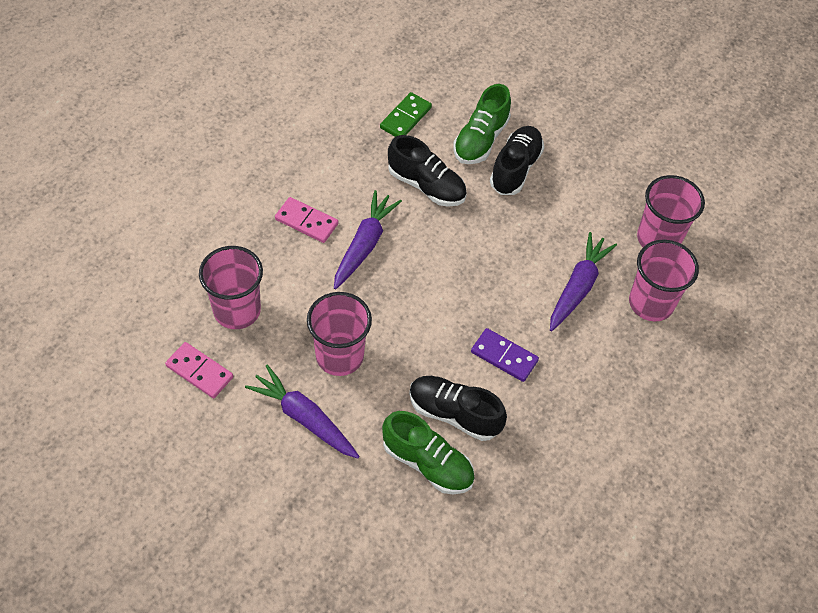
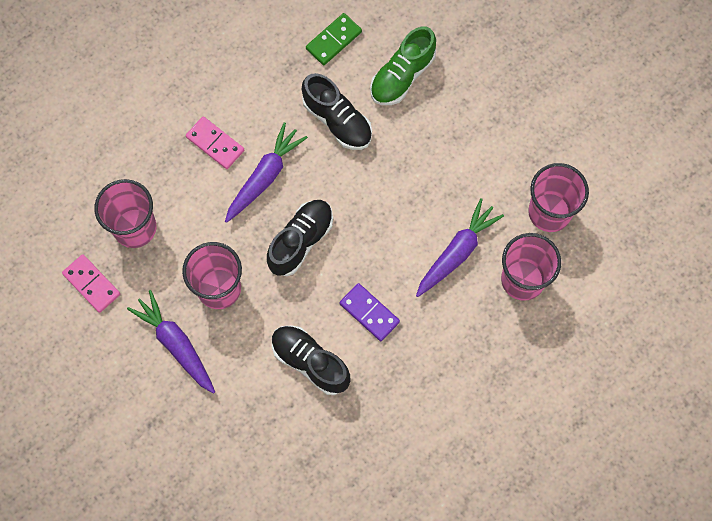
camera: 15 degrees right, 15 degrees up
(427, 463) = (276, 405): green shoe -> none
(515, 169) = (429, 114): black shoe -> black shoe (301, 241)

